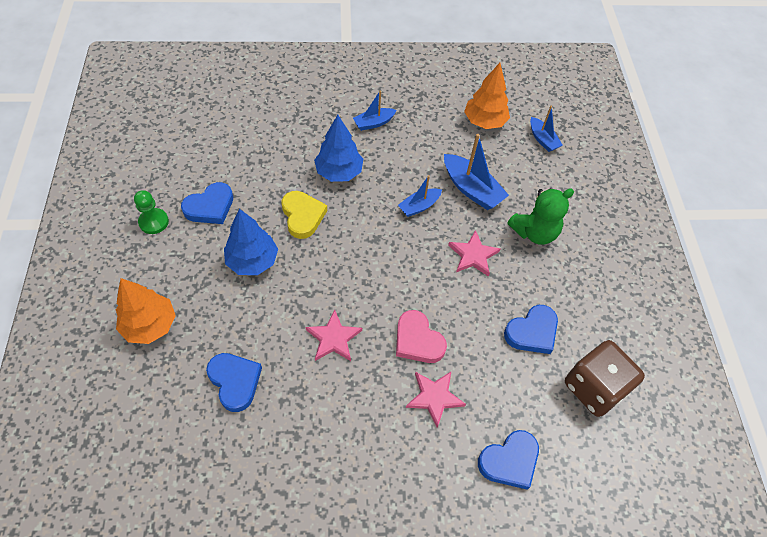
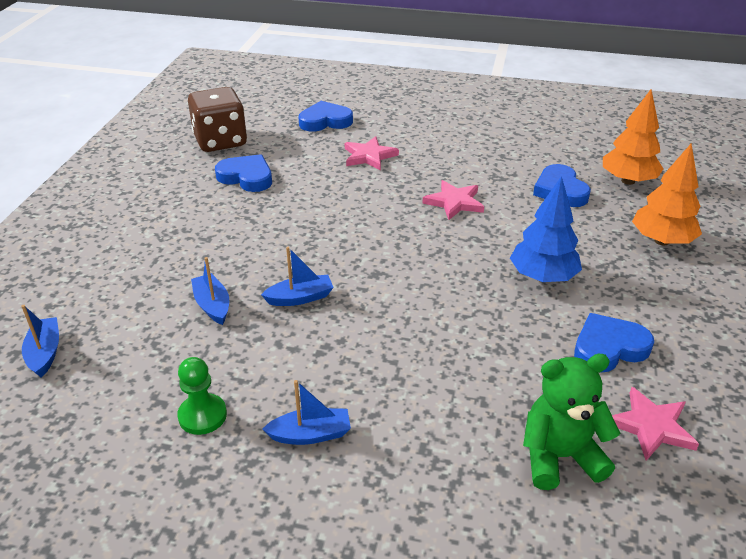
camera: 160 degrees left, 20 degrees down
(154, 222) = (691, 342): green pawn -> green pawn (202, 415)
(302, 216) = (469, 313): yellow heart -> none
(339, 172) = (401, 361): blue tree -> none
(417, 340) = (366, 189): pink heart -> none
(471, 189) = (212, 305): blue boat -> blue boat, size x0.61
(473, 255) = (263, 239): pink star -> pink star (651, 426)
(484, 122) = (112, 399): orange tree -> orange tree (628, 181)
(532, 332) = (246, 177): blue heart -> blue heart turned 45 degrees clockwise
(534, 232) = (170, 248): green teddy bear -> green teddy bear (559, 457)

